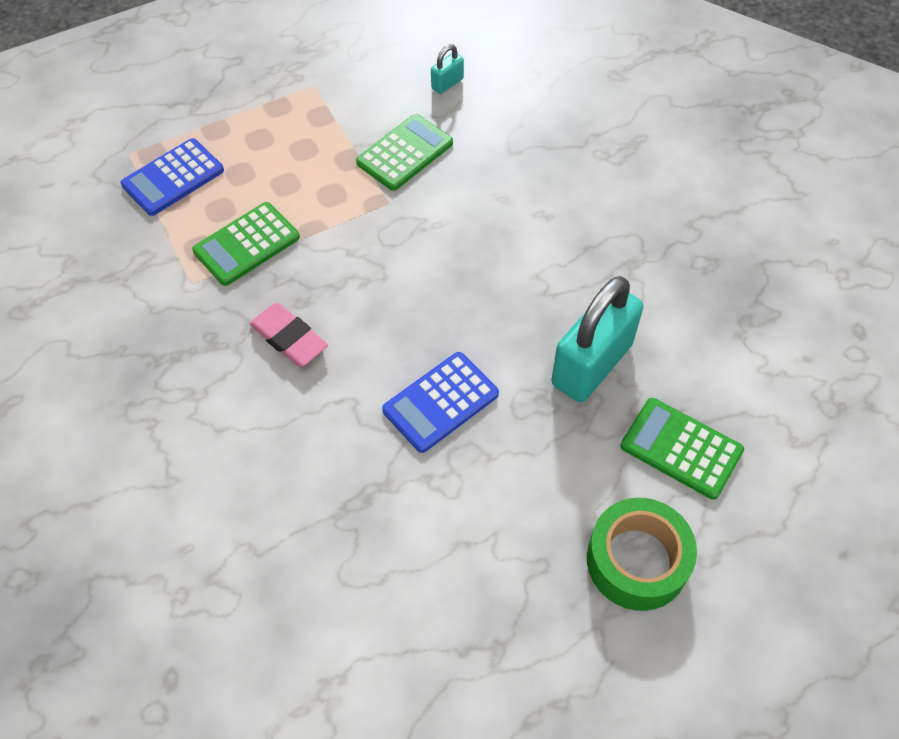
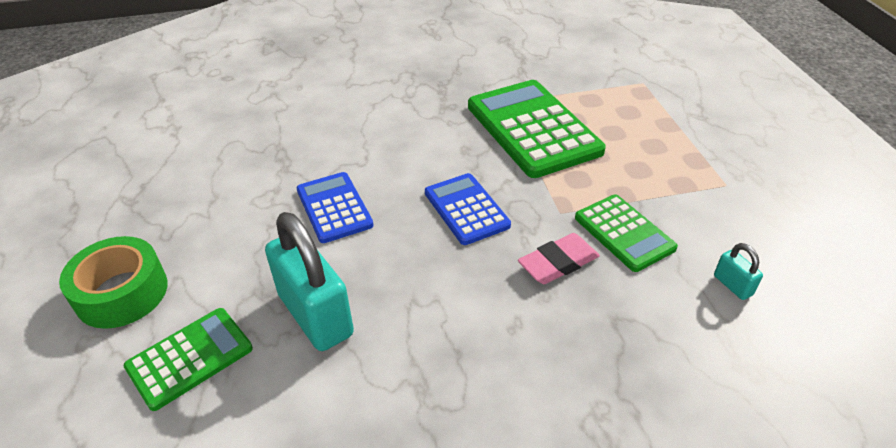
camera: 105 degrees right, 15 degrees down
(173, 178) = (613, 100): blue calculator -> blue calculator (466, 209)
(246, 244) = (533, 129): green calculator -> green calculator, size x1.76
(289, 338) = (433, 140): pink eraser -> pink eraser (558, 263)

